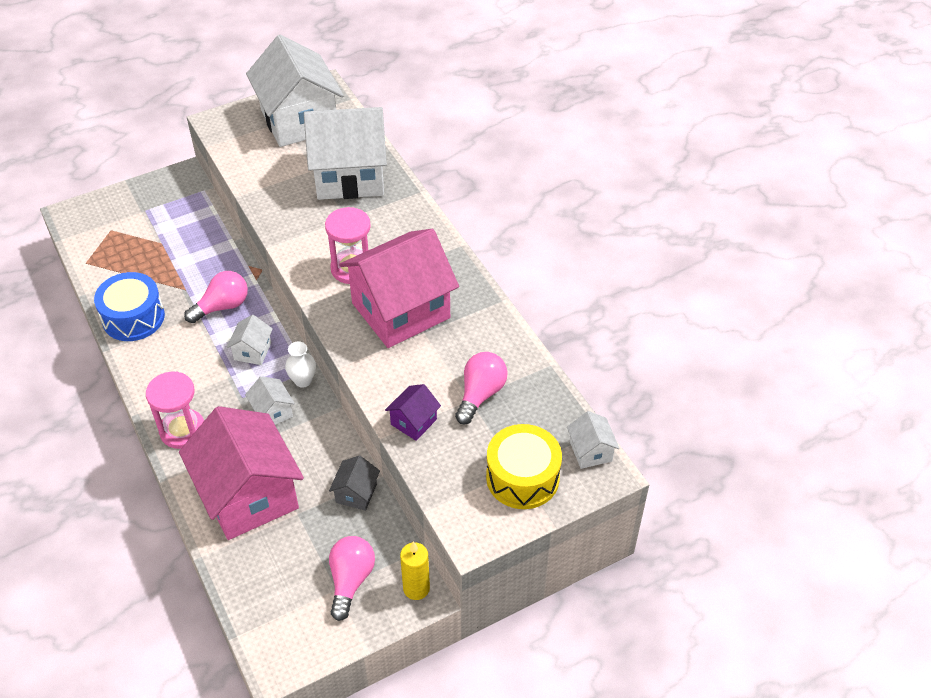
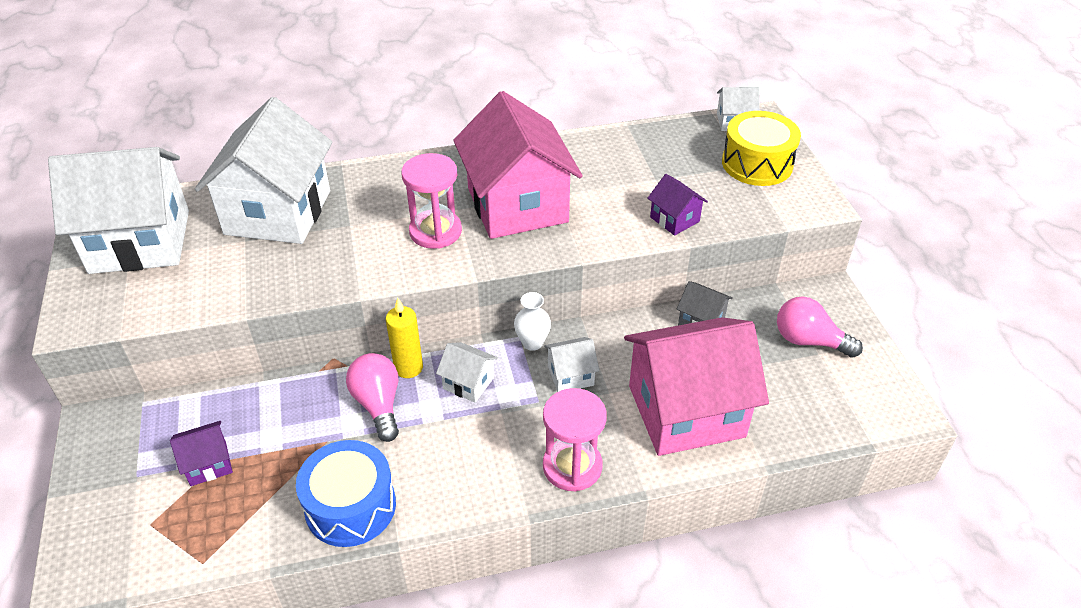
camera: 75 degrees left, 5 degrees down
(158, 239) = (208, 464): none -> purple house
(416, 588) = (822, 295): yellow candle -> yellow candle (408, 368)
(480, 394) = (651, 171): pink light bulb -> none

